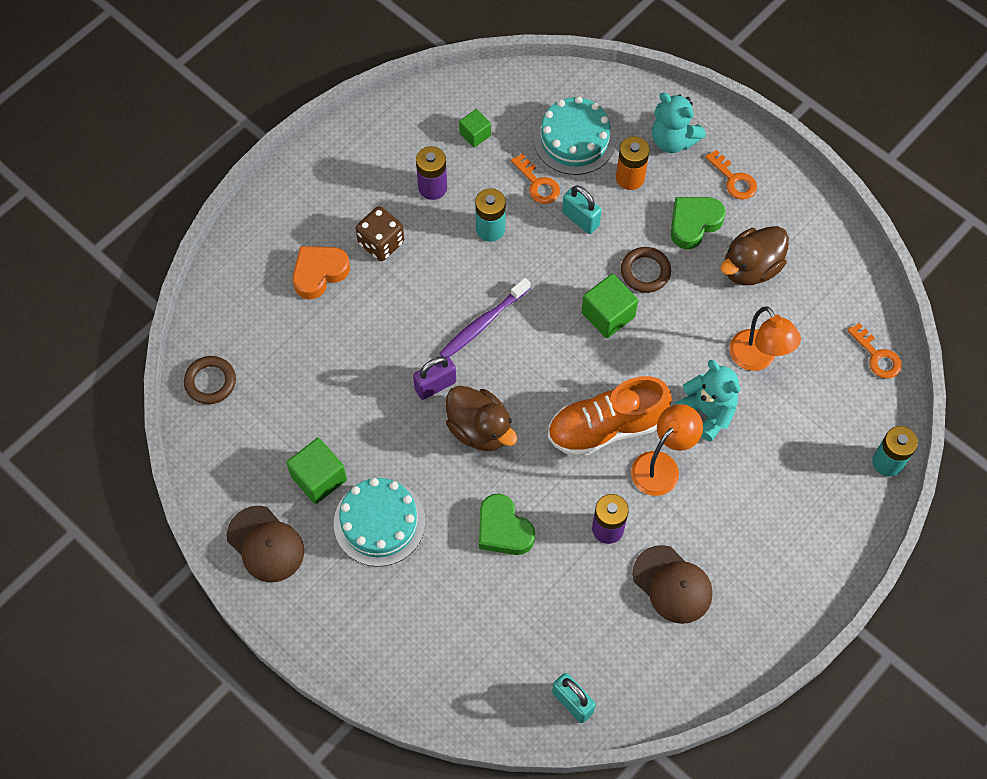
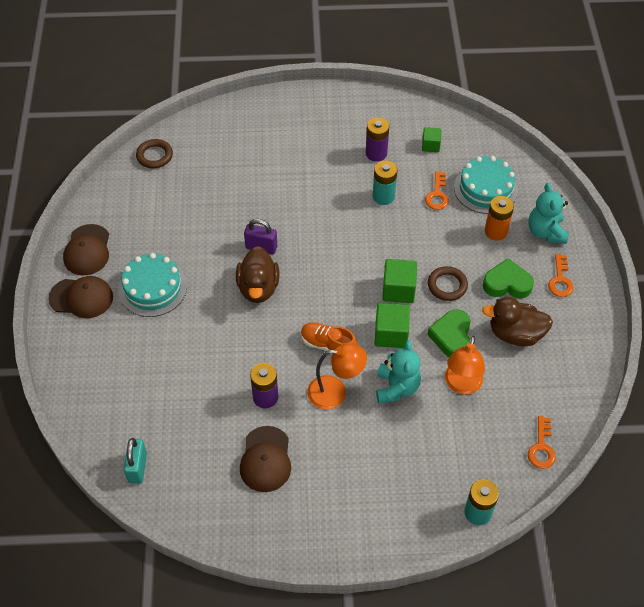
camera: 45 degrees right, 10 degrees down
(319, 273) = (268, 149): orange heart -> none
(319, 478) = (150, 242): green cube -> green cube (391, 334)
(321, 597) = (81, 298): none -> brown cap
(381, 243) = (316, 159): brown dice -> none
(483, 323) = (323, 238): purple toothbrush -> none
(503, 529) = (210, 347): green heart -> green heart (451, 336)
(580, 219) = (441, 230): turquoise padlock -> none
(606, 427) = (328, 345): orange shoe -> orange shoe, size x0.62

